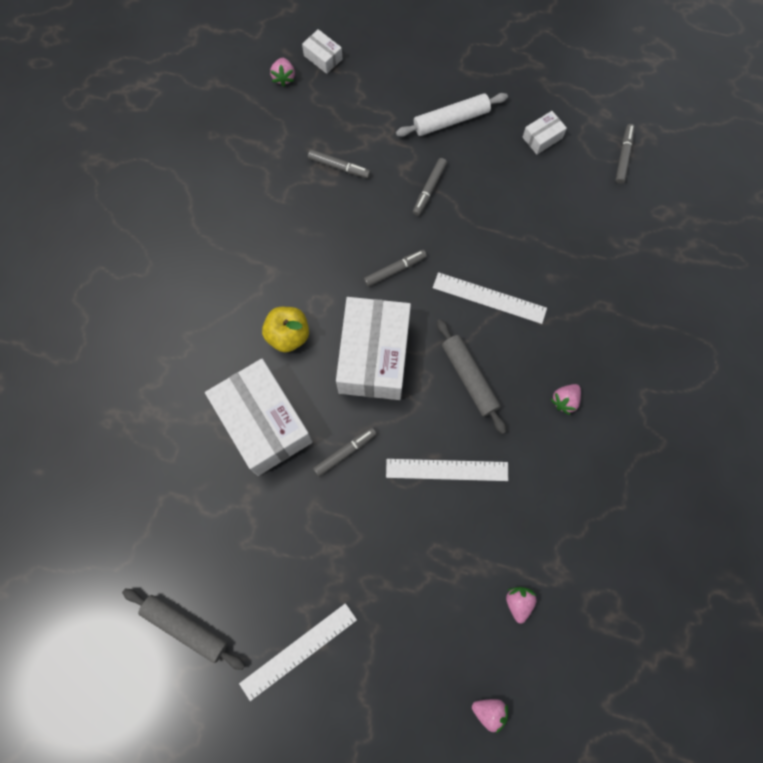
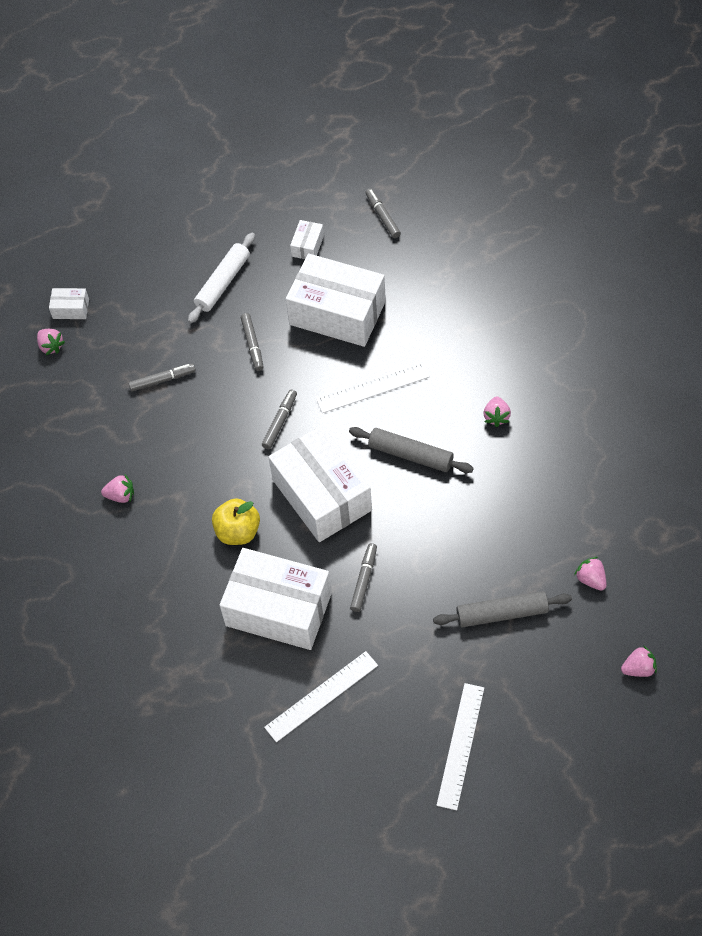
camera: 35 degrees left, 15 degrees down
(185, 627) = (357, 802): grey rolling pin -> grey rolling pin (502, 613)
(231, 237) = (121, 495): none -> pink strawberry
(447, 469) = (453, 531): white ruler -> white ruler (321, 696)
(516, 213) = (337, 313): none -> white box

